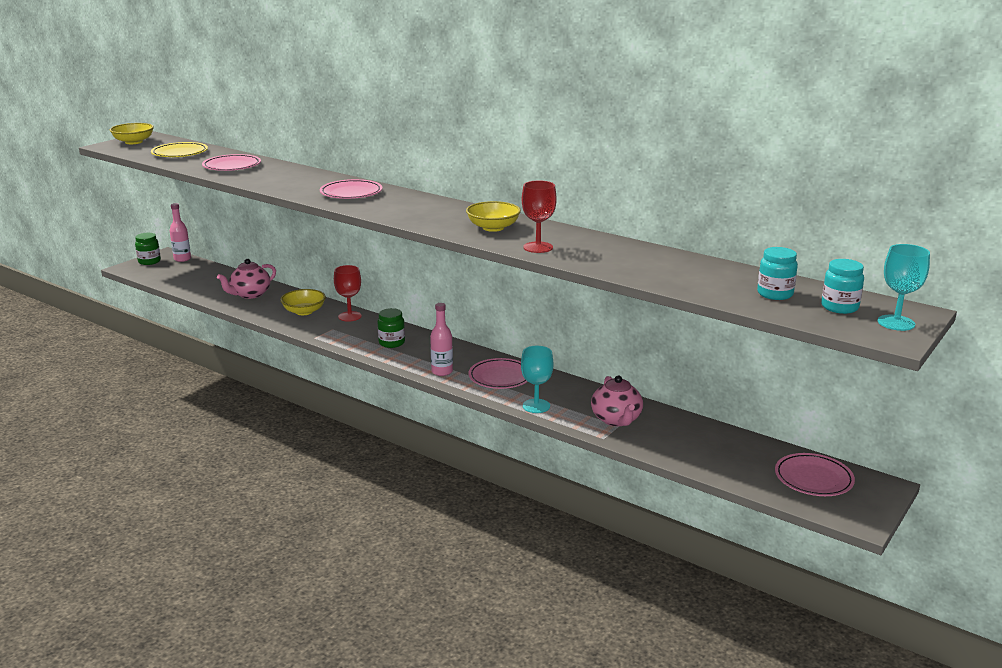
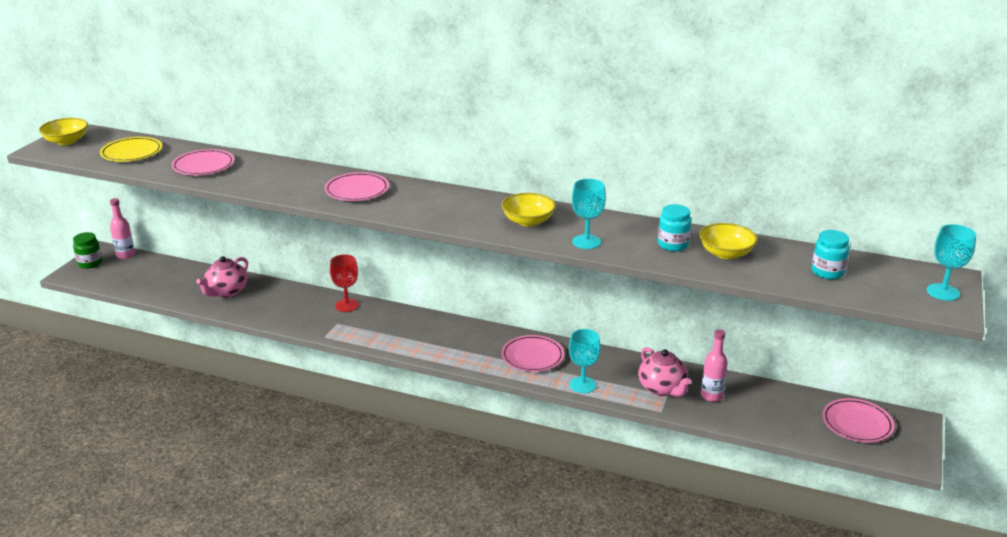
camera: 15 degrees left, 5 degrees up
(304, 311) = (296, 306): yellow bowl -> yellow bowl (726, 253)
(391, 343) = (406, 332): green jar -> none
(442, 371) = (474, 359): pink bottle -> pink bottle (711, 396)
(538, 247) = (586, 242): red goblet -> turquoise goblet
(839, 307) = (888, 280): turquoise jar -> turquoise jar (673, 245)

